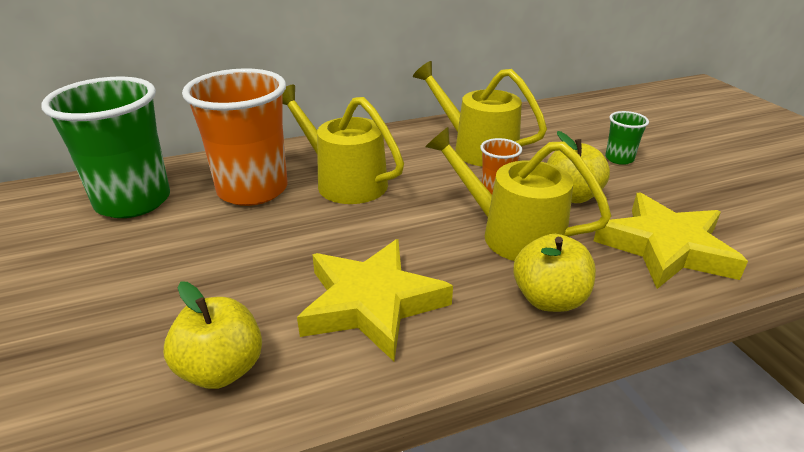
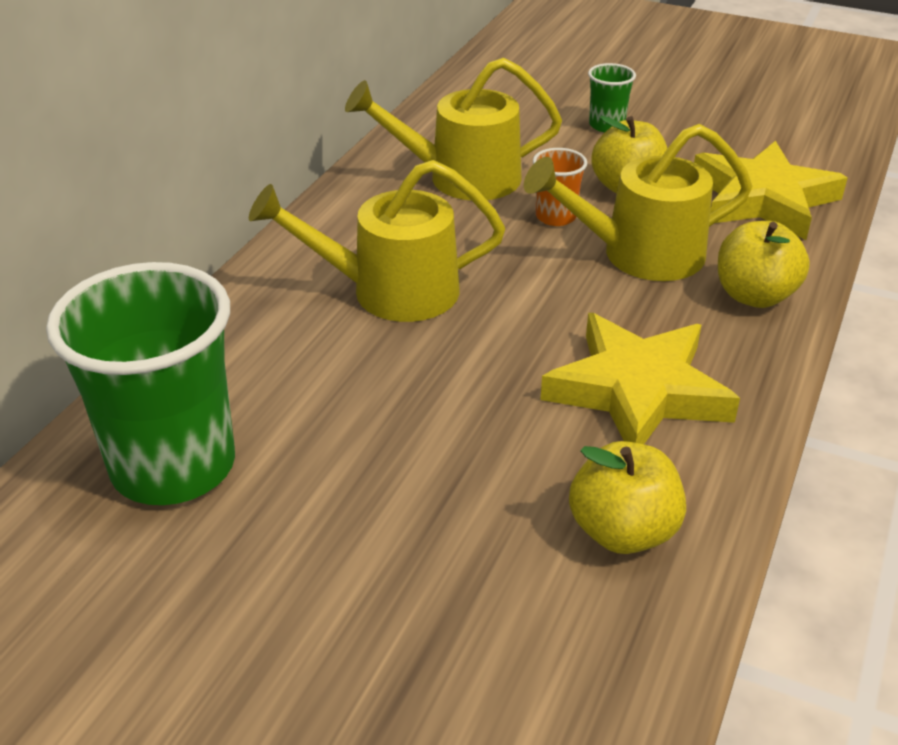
camera: 45 degrees left, 5 degrees up
(252, 190) = (302, 361): orange cup -> none

